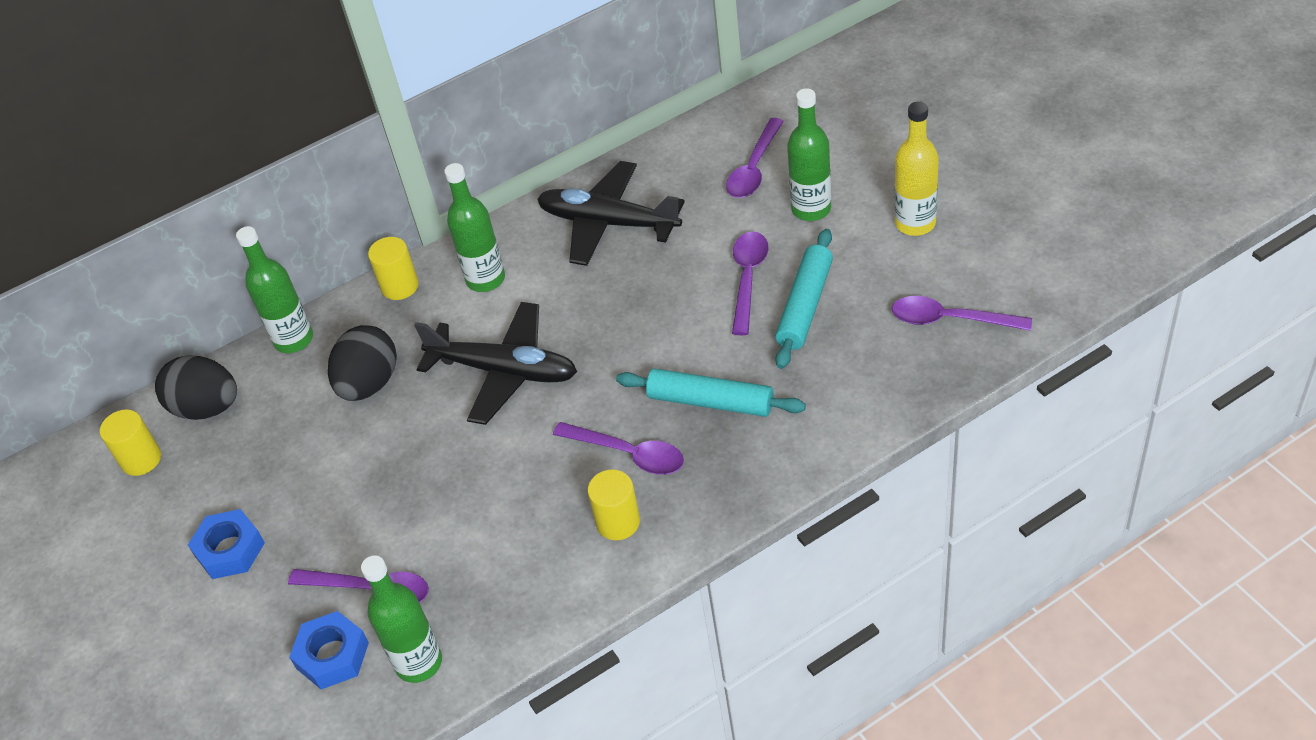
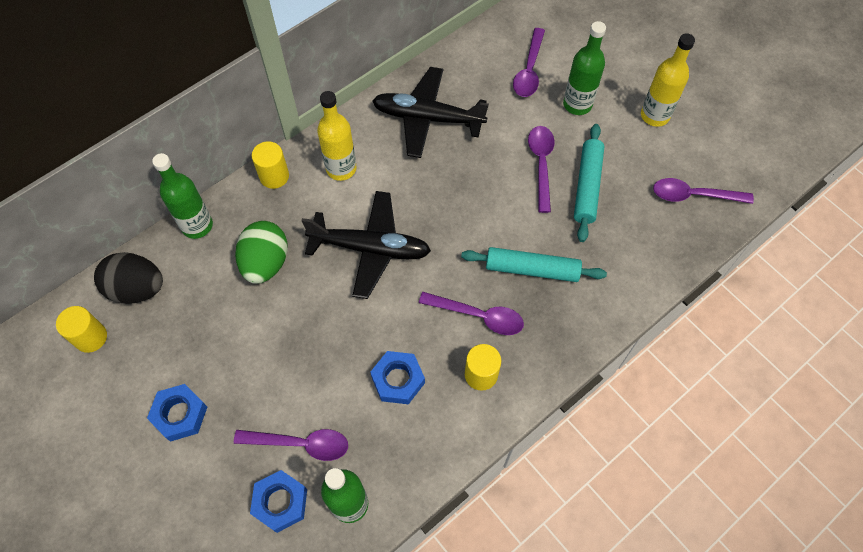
camera: 15 degrees left, 15 degrees up
(369, 384) = (266, 263): black egg -> green egg
(485, 279) = (341, 168): green bottle -> yellow bottle
(509, 523) = (398, 380): none -> blue nut

